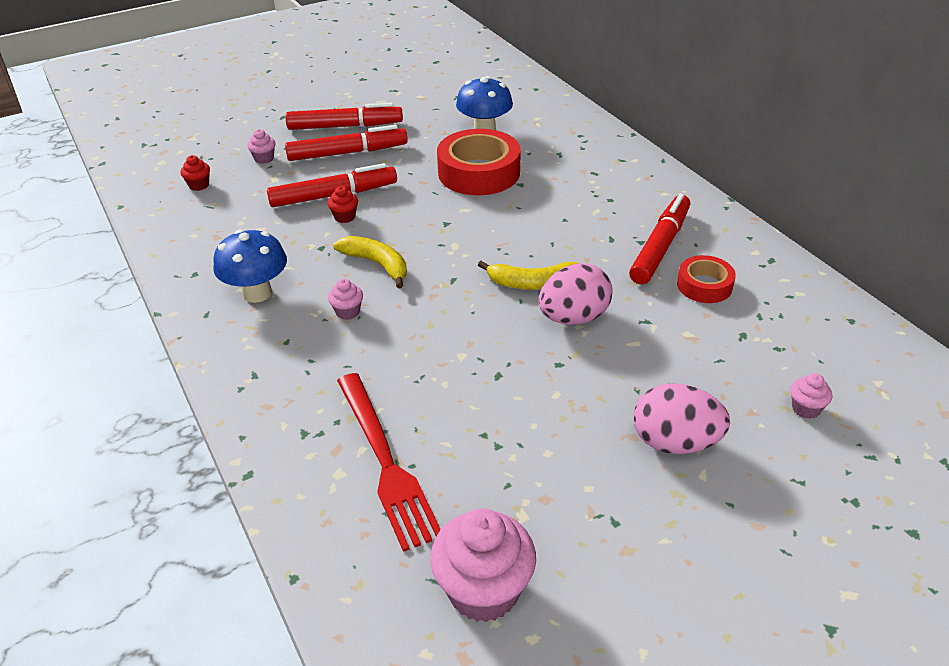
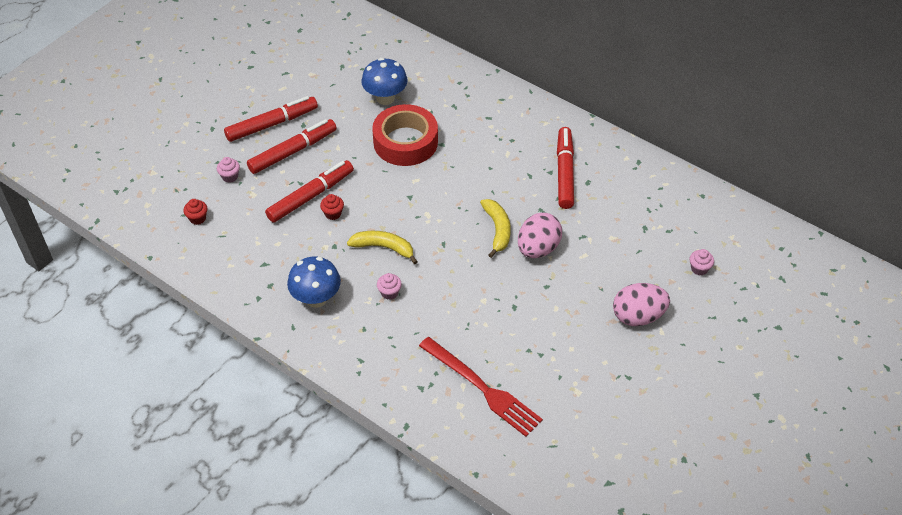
camera: 25 degrees left, 10 degrees up
(483, 591) = (581, 441): pink cupcake -> none
(532, 283) = (497, 230): yellow banana -> yellow banana turned 75 degrees counterclockwise
(704, 285) = (606, 196): red tape -> none

